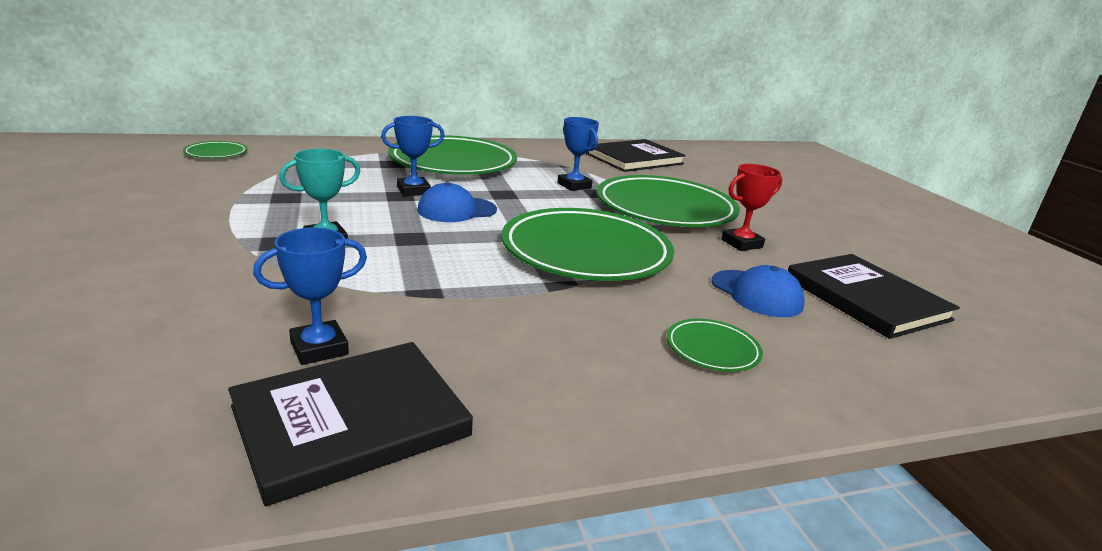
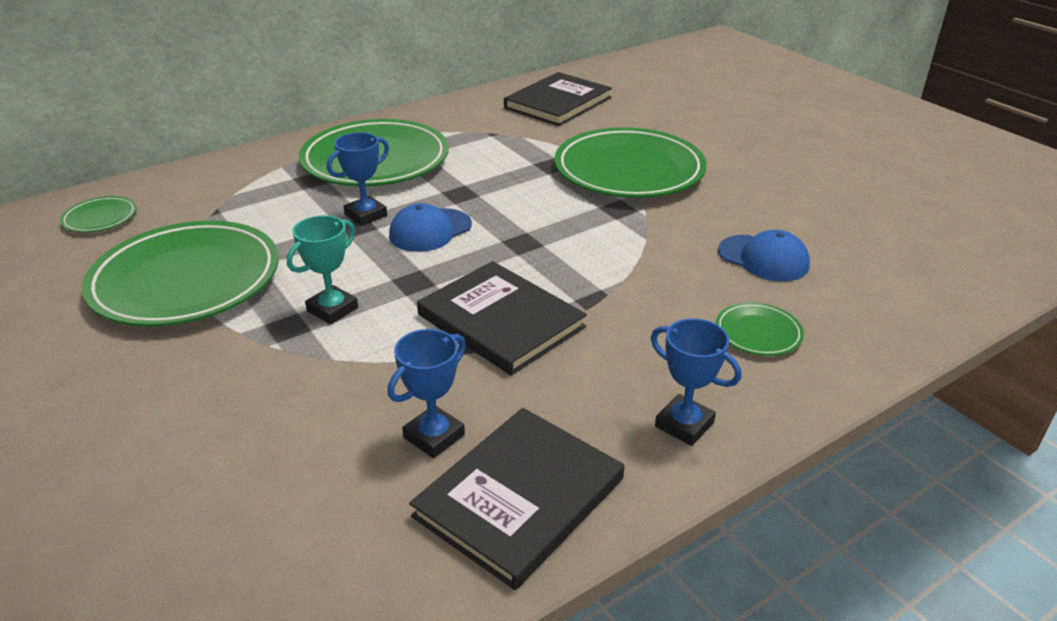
camera: 15 degrees left, 10 degrees up
(574, 185) = (522, 161): blue trophy -> blue trophy (684, 424)
(586, 252) = (589, 251): green plate -> green plate (186, 281)
(741, 243) = (721, 198): red trophy -> none
(866, 299) = (854, 237): black book -> black book (501, 321)

